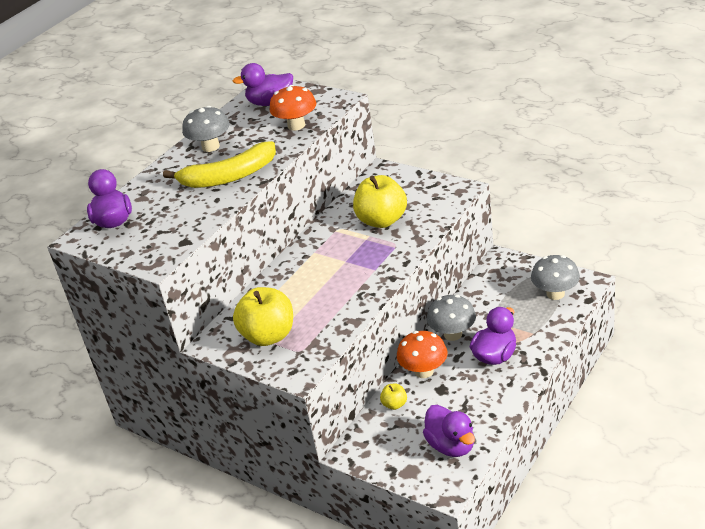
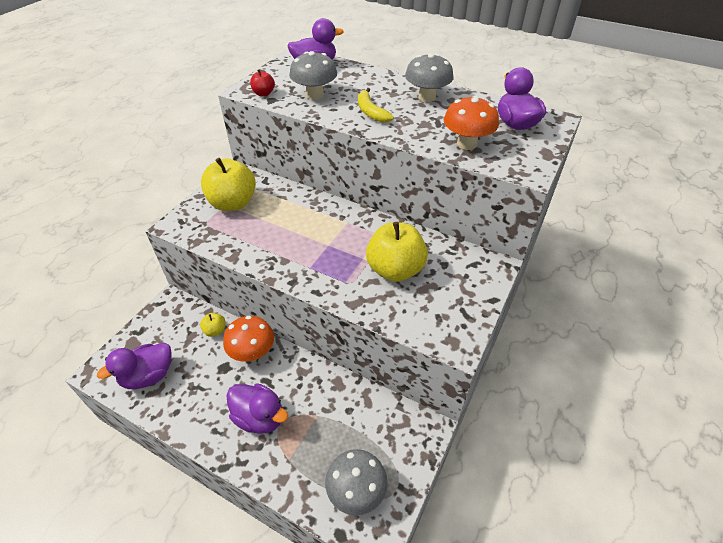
camera: 80 degrees right, 10 degrees up
(169, 249) = (263, 93): none -> red apple
(229, 176) = (370, 112): yellow banana -> yellow banana, size x0.56
(453, 334) = (301, 377): grey mushroom -> grey mushroom (314, 95)

